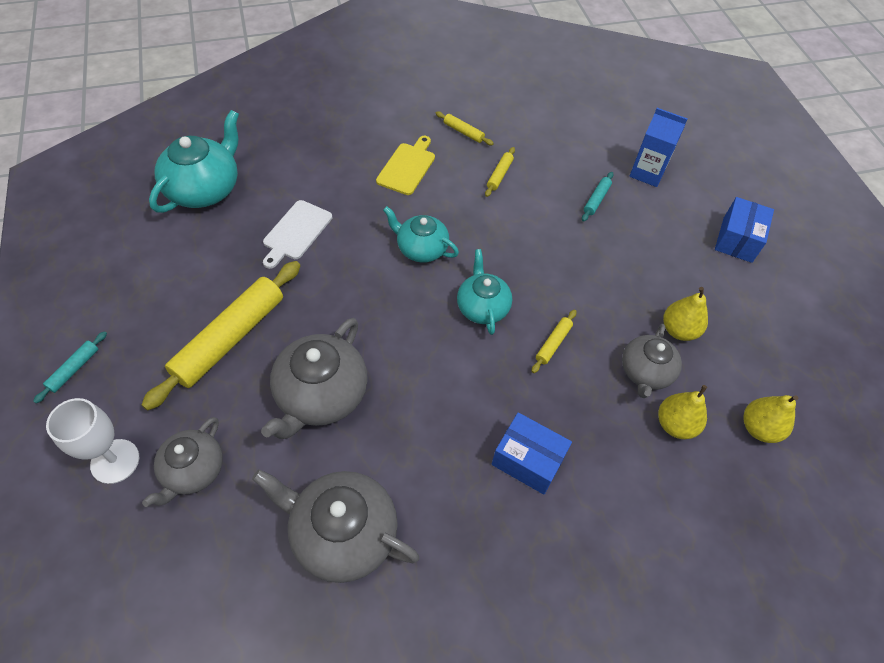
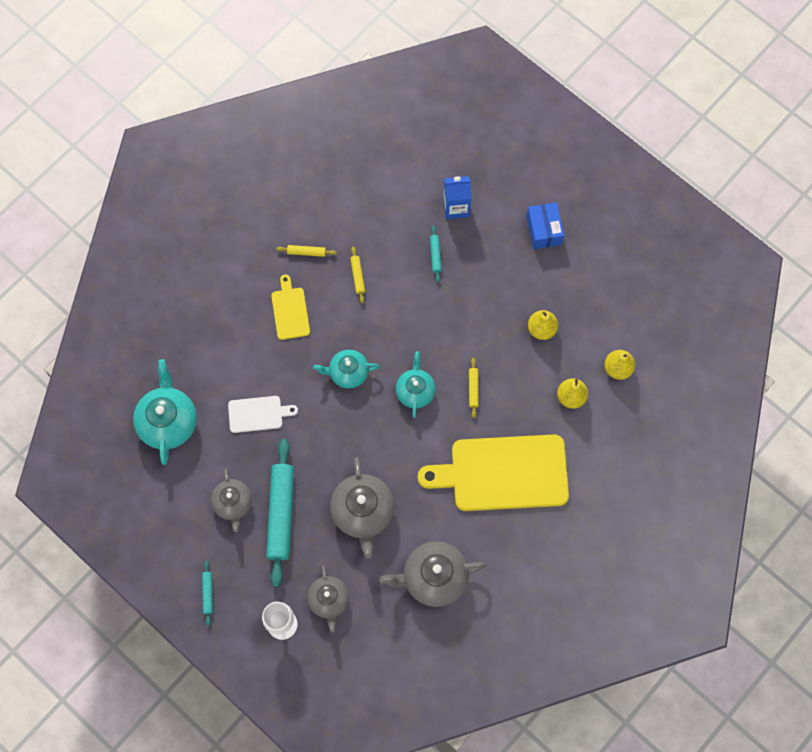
camera: 30 degrees left, 15 degrees up
(230, 338) = (281, 514): yellow rolling pin -> turquoise rolling pin
(296, 232) = (258, 414): white cutting board -> white cutting board turned 90 degrees counterclockwise
(482, 307) = (415, 391): turquoise teapot -> turquoise teapot turned 45 degrees clockwise
(528, 460) = (503, 473): blue box -> yellow cutting board
(645, 372) = (537, 373): grey teapot -> grey teapot (233, 503)

